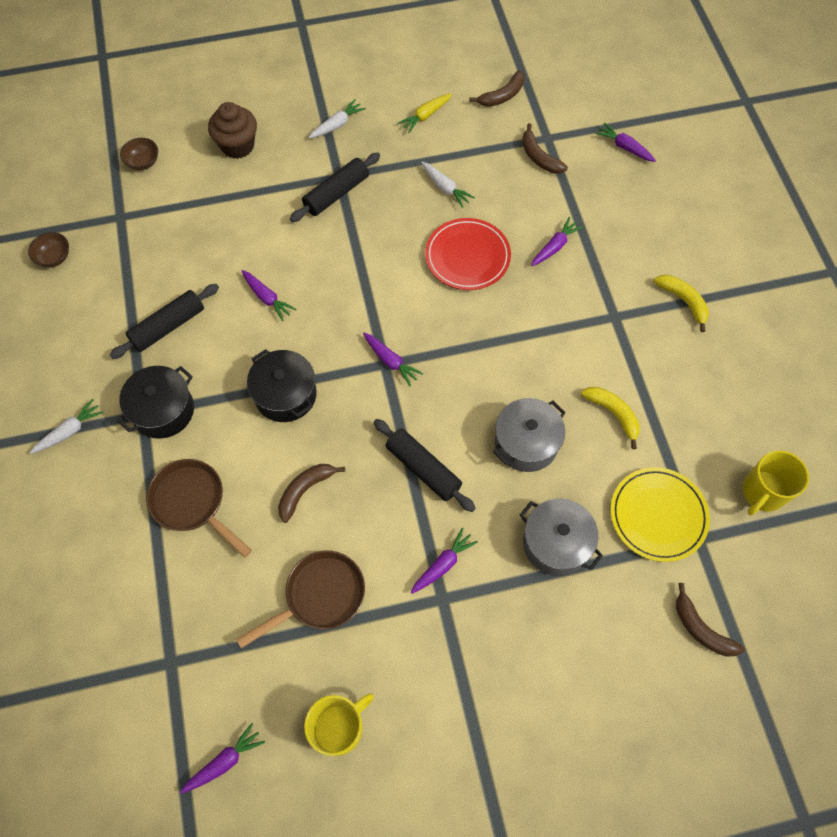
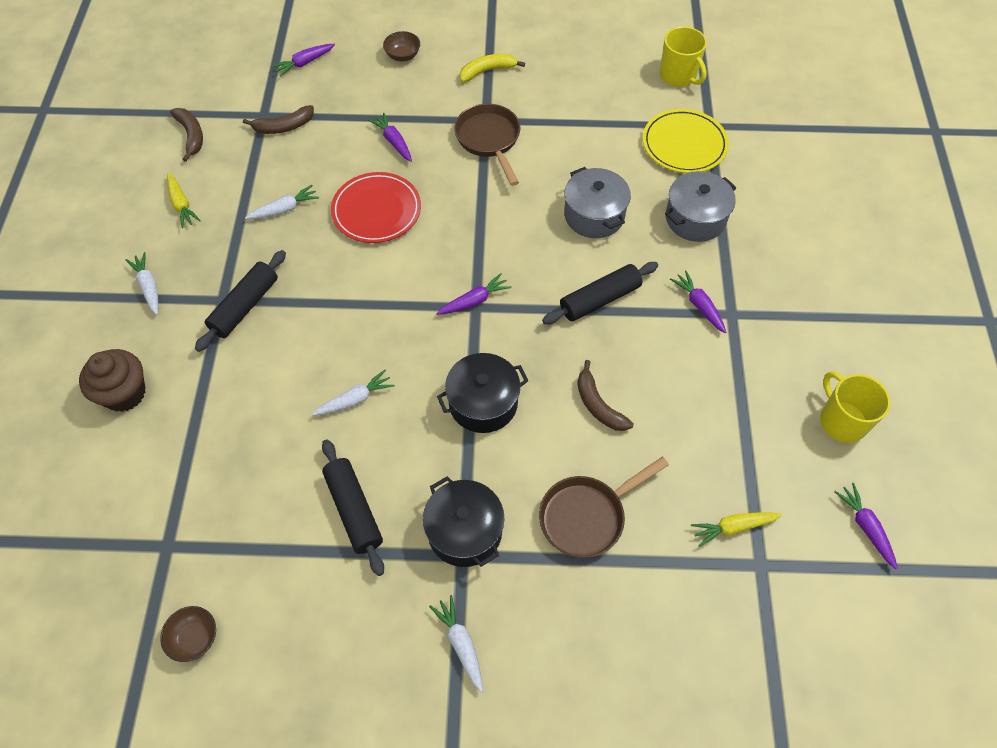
camera: 75 degrees left, 5 degrees down
(143, 162) = (93, 506): brown bowl -> brown bowl (403, 56)
(203, 632) = (733, 527): none -> yellow carrot
(267, 298) = (355, 399): purple carrot -> white carrot
(319, 596) = (713, 413): brown pan -> brown pan (489, 140)
(336, 193) = (245, 306): black rolling pin -> black rolling pin turned 60 degrees clockwise
(613, 414) = (583, 147): yellow banana -> none
(701, 629) = (785, 145): brown banana -> none

